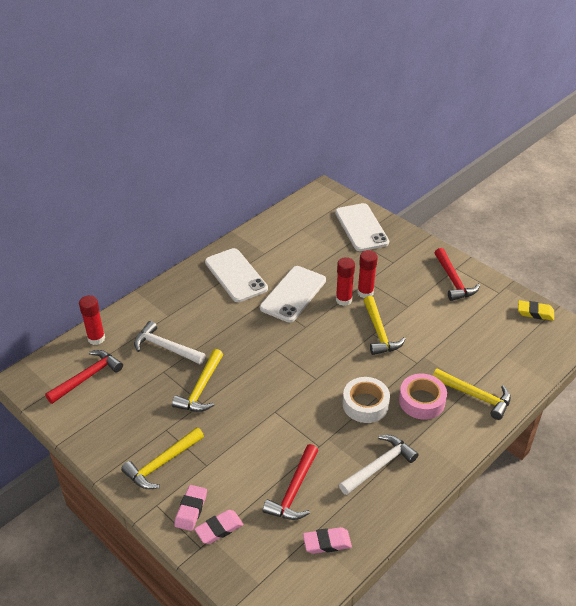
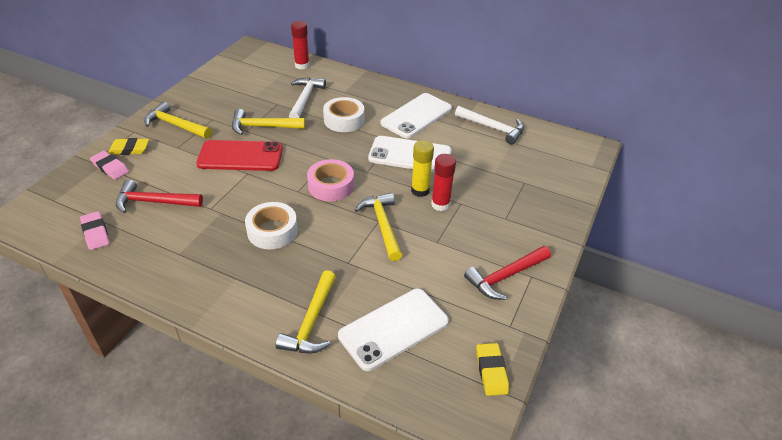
camera: 70 degrees right, 0 degrees up
(87, 377) = (259, 71): red hammer -> none
(191, 510) = (129, 149): pink eraser -> yellow eraser
(218, 325) = (344, 120): none -> white tape
(245, 413) = (240, 156): none -> red phone
(343, 300) = (420, 190): red glue stick -> yellow glue stick
(361, 227) = (548, 184): white phone -> white phone (393, 328)
(379, 332) = (382, 225): yellow hammer -> yellow hammer turned 105 degrees clockwise
(379, 465) = (191, 254): white hammer -> white hammer (493, 128)
(421, 401) = (289, 274): pink tape -> pink tape (331, 186)

